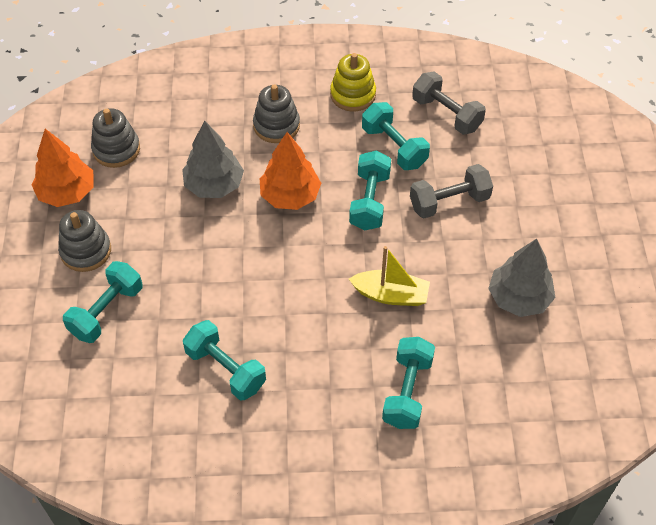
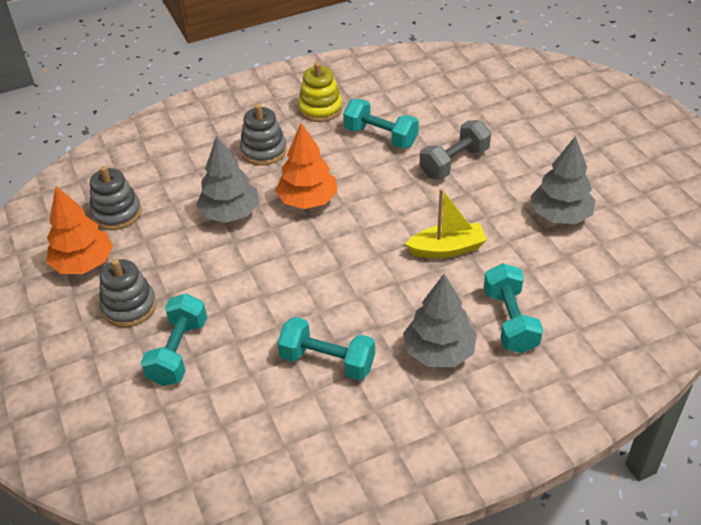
camera: 20 degrees left, 10 degrees down
(327, 397) = (439, 351): none -> grey tree
(370, 201) = (383, 183): turquoise dumbbell -> none
(446, 114) = (411, 100): grey dumbbell -> none

